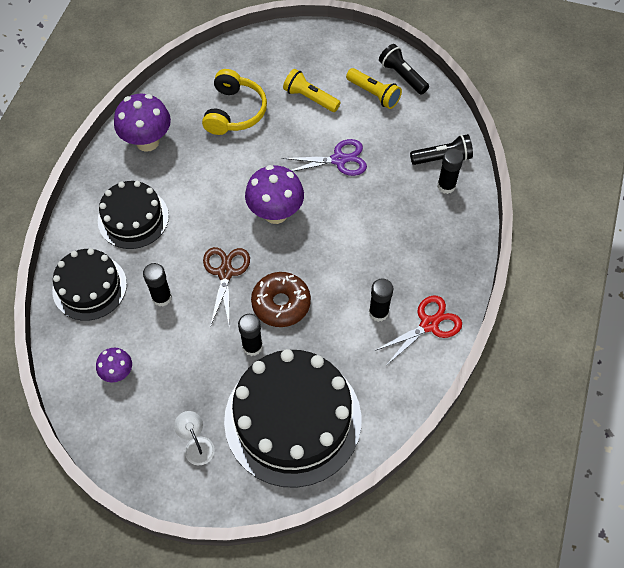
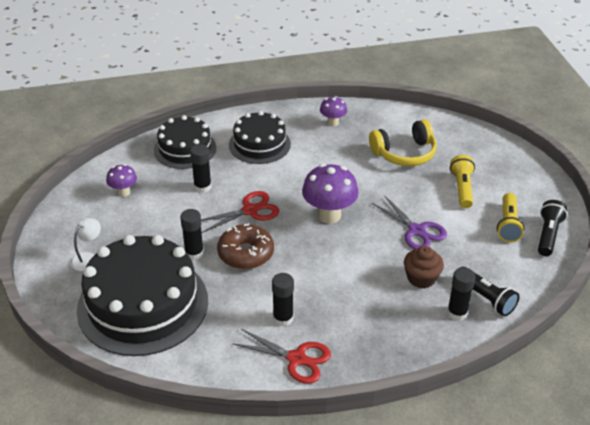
camera: 60 degrees right, 20 degrees down
(147, 142) = (333, 123): purple mushroom -> purple mushroom, size x0.56
(225, 273) = (250, 210): brown scissors -> red scissors
(395, 188) = (421, 278): none -> brown cupcake

